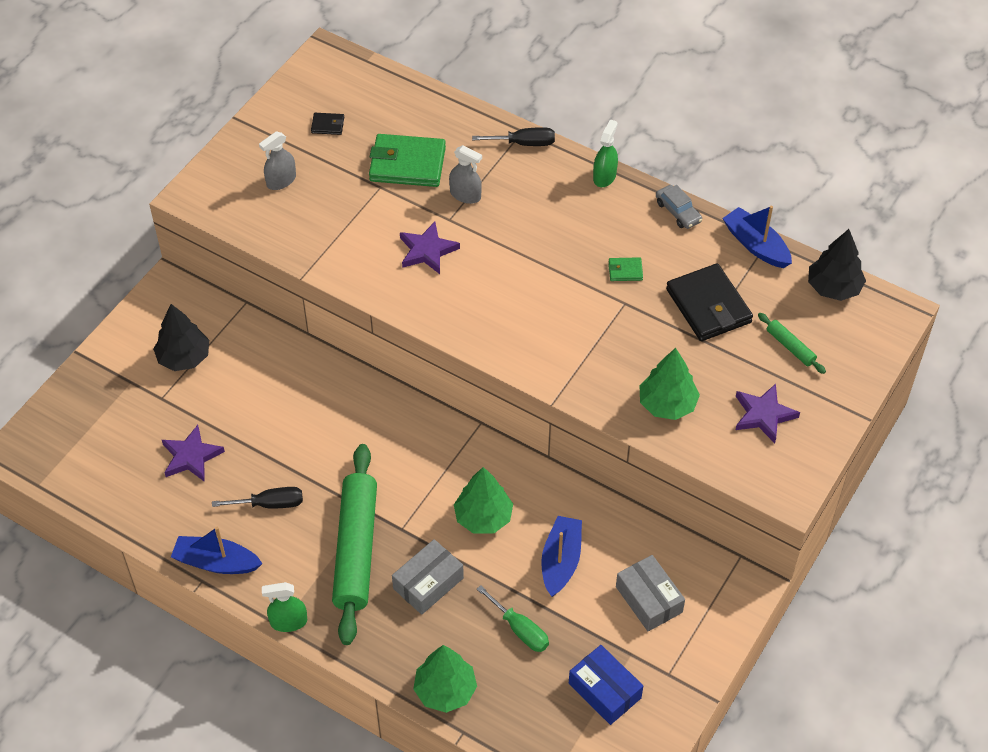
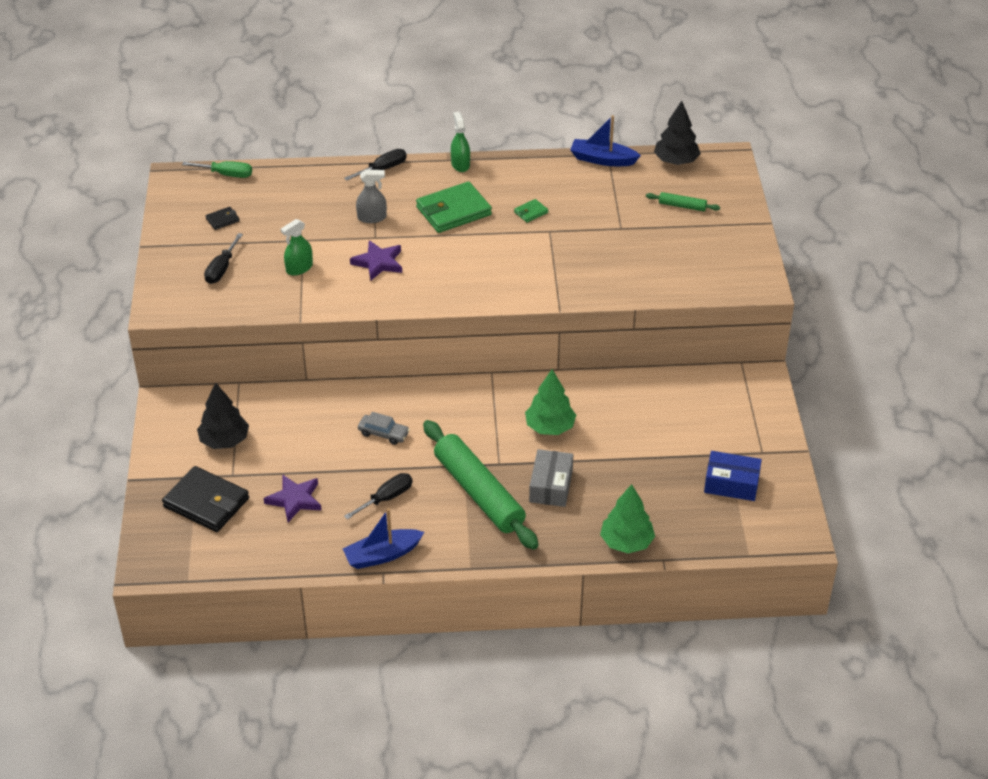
camera: 35 degrees left, 10 degrees down
(281, 181) = (221, 269): grey spray bottle -> black screwdriver
(288, 622) = (474, 562): green spray bottle -> green spray bottle (299, 268)
(407, 164) = (309, 218): green wallet -> green wallet (453, 211)
(520, 629) = (641, 479): green screwdriver -> green screwdriver (226, 174)
(561, 561) = (628, 425): blue boat -> none
(649, 599) = (708, 417): grey box -> none
(667, 404) = (636, 275): green tree -> none
(678, 212) = (531, 163): grey car -> grey car (383, 433)
(708, 306) = (607, 207): black wallet -> black wallet (206, 502)
(763, 415) = (704, 251): purple star -> none

